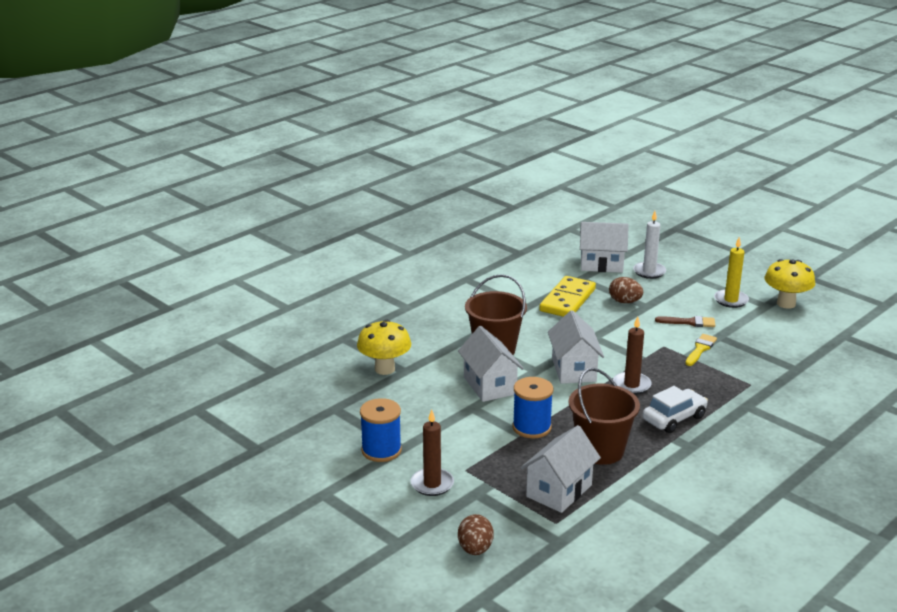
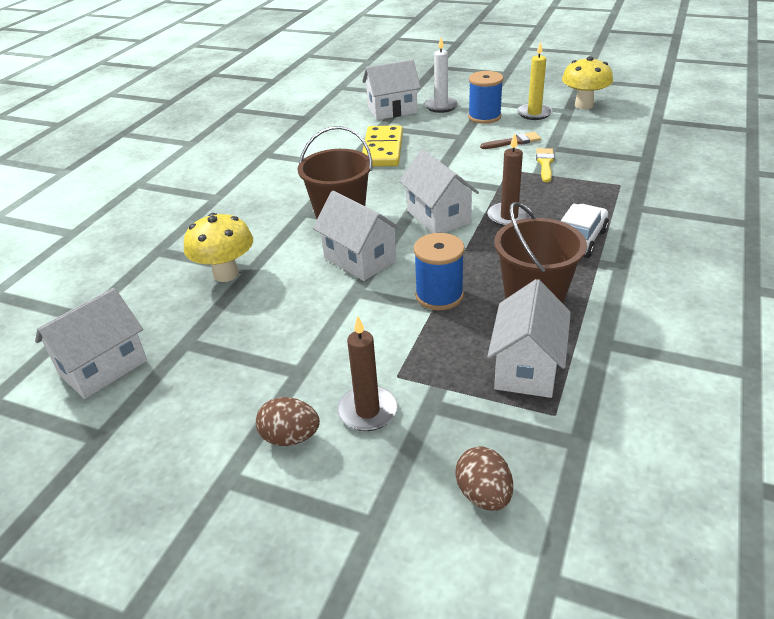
camera: 20 degrees left, 10 degrees up
(274, 409) = (103, 367): none -> white house
(381, 450) = (275, 383): blue spool -> blue spool (484, 117)
(624, 302) = (439, 138): brown egg -> brown egg (290, 437)

